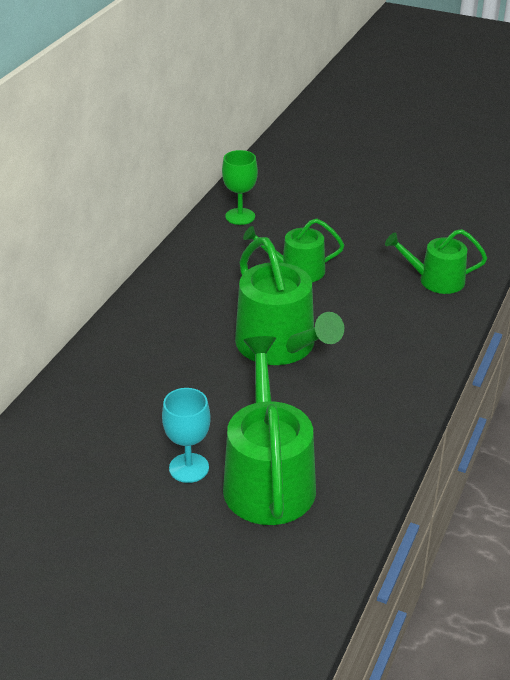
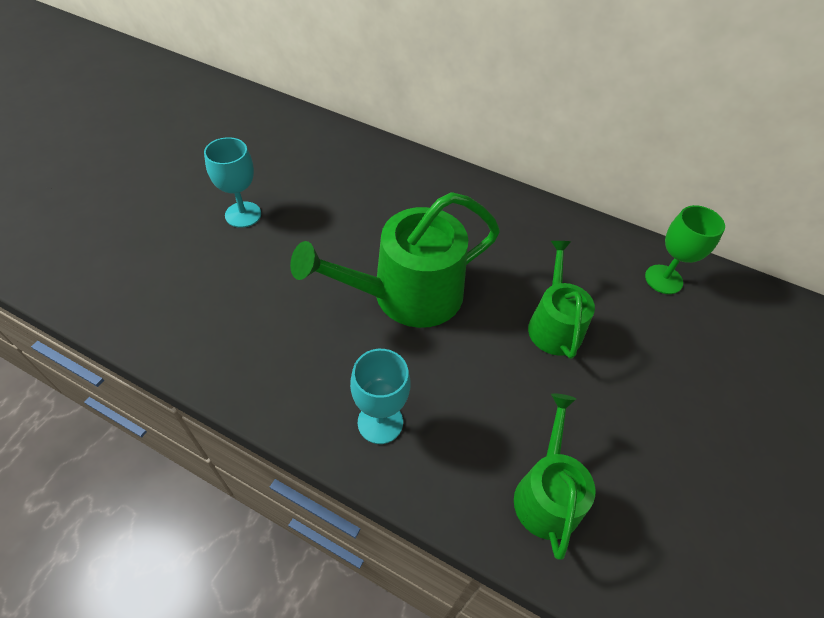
camera: 90 degrees right, 15 degrees up
(268, 479) = (210, 266): green watering can -> none
(407, 354) = (380, 422): none -> turquoise goblet

